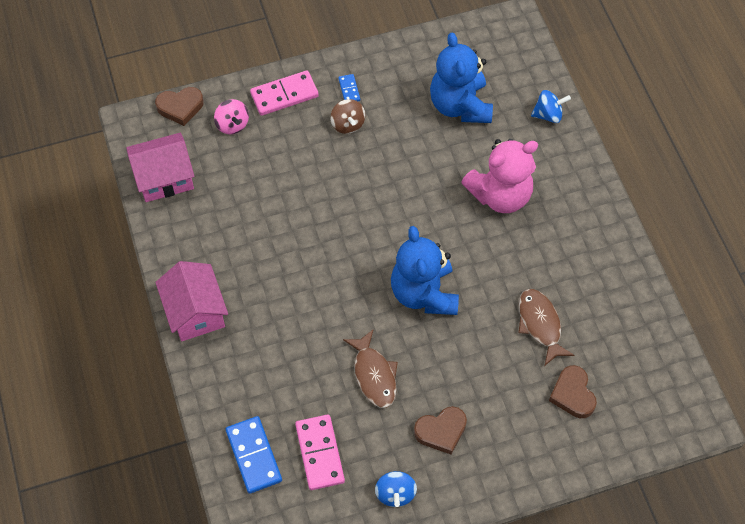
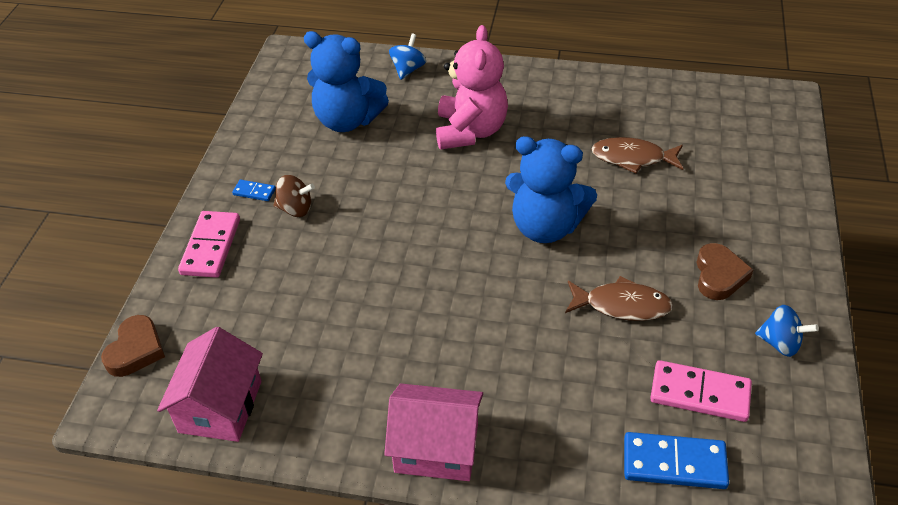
camera: 60 degrees left, 15 degrees down
(232, 124) = (206, 308): pink spinning top -> none
(572, 394) = (721, 165): brown heart -> none

